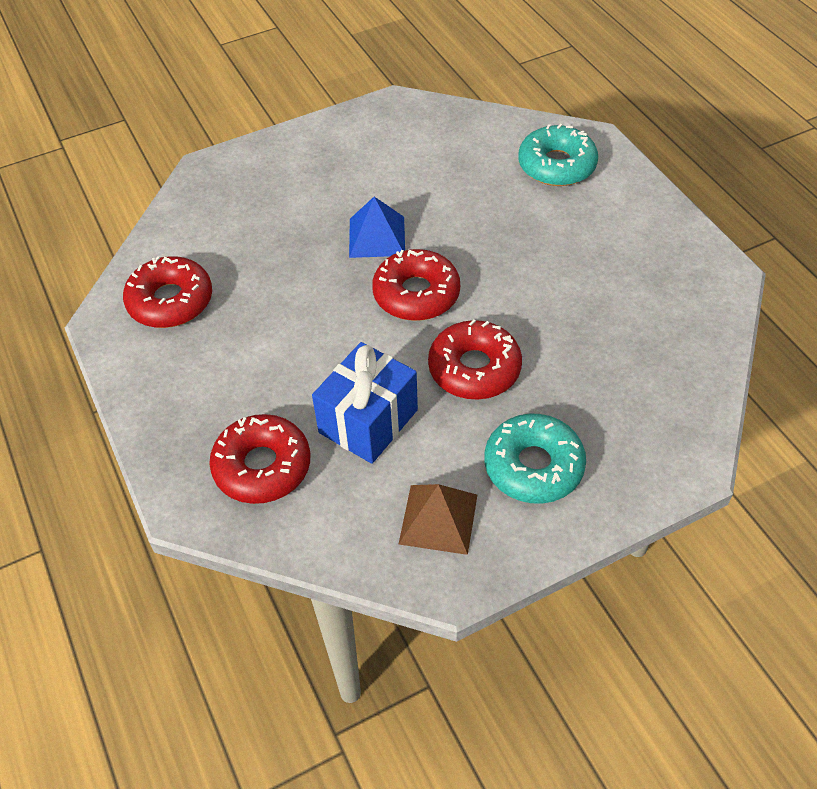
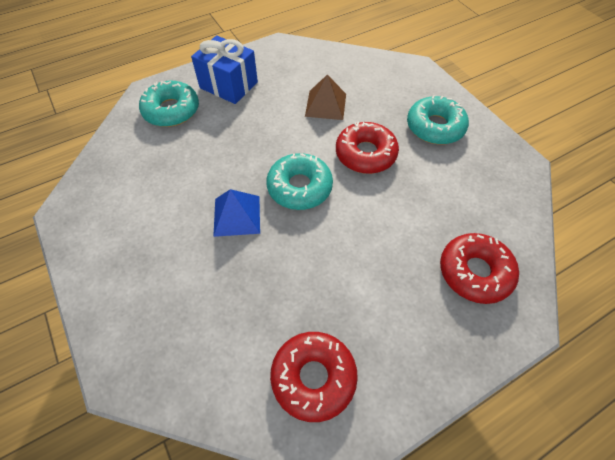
camera: 95 degrees left, 5 degrees up
(368, 421) = (420, 209): blue gift -> blue gift (228, 85)
(416, 294) = (299, 187): red donut -> turquoise donut
(438, 519) = (484, 169): brown pyramid -> brown pyramid (325, 105)

